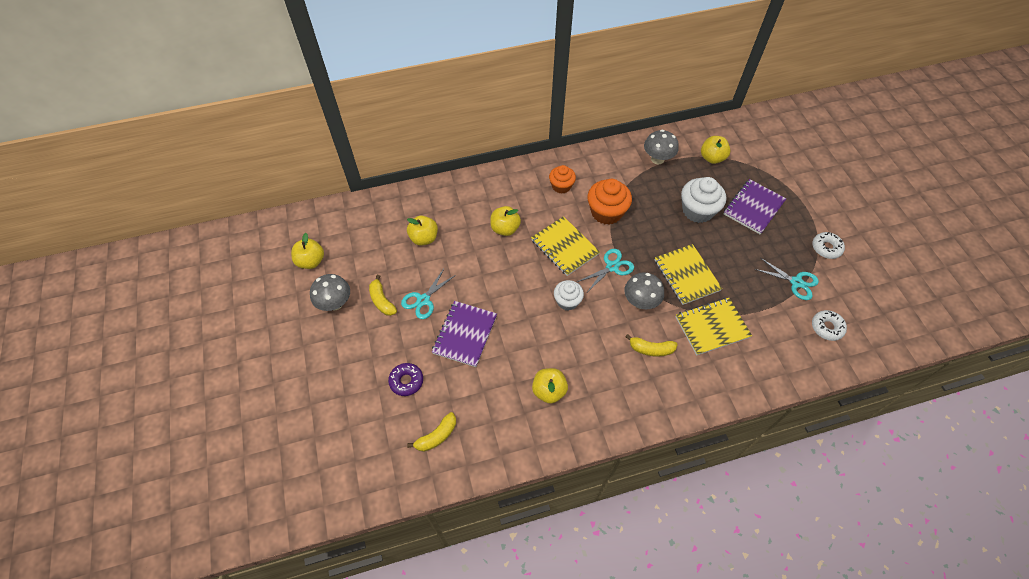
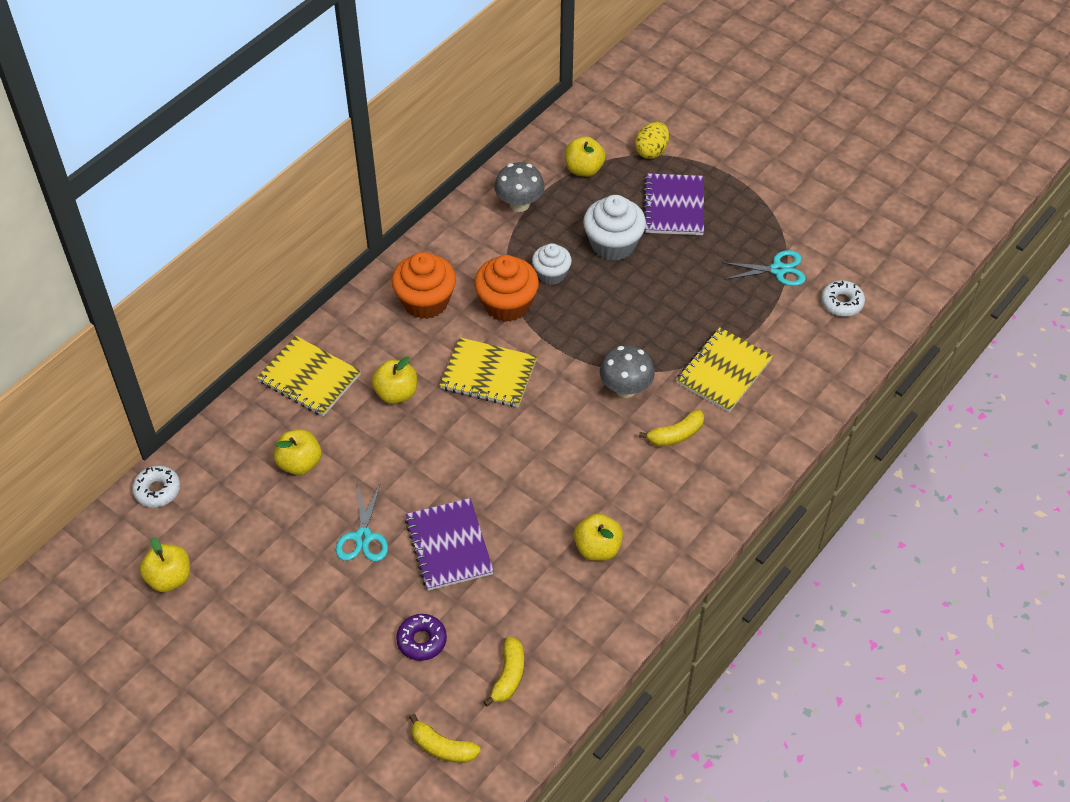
camera: 35 degrees left, 5 degrees down
(335, 303) = (250, 608): grey mushroom -> none
(382, 300) = (310, 569): yellow banana -> yellow banana (442, 747)
(561, 186) = (425, 301): orange cupcake -> orange cupcake, size x1.59
(567, 301) = (541, 436): white cupcake -> white cupcake (551, 274)
(612, 267) = (563, 366): turquoise scissors -> none
(686, 275) = (655, 328): yellow notebook -> yellow notebook (309, 378)
(763, 168) = (651, 151): none -> yellow egg
(826, 248) = (783, 212): white donut -> white donut (157, 490)

